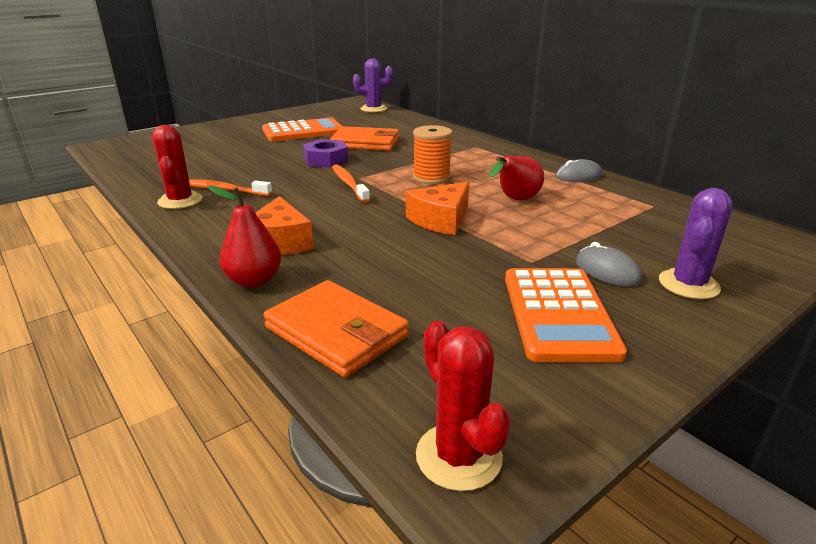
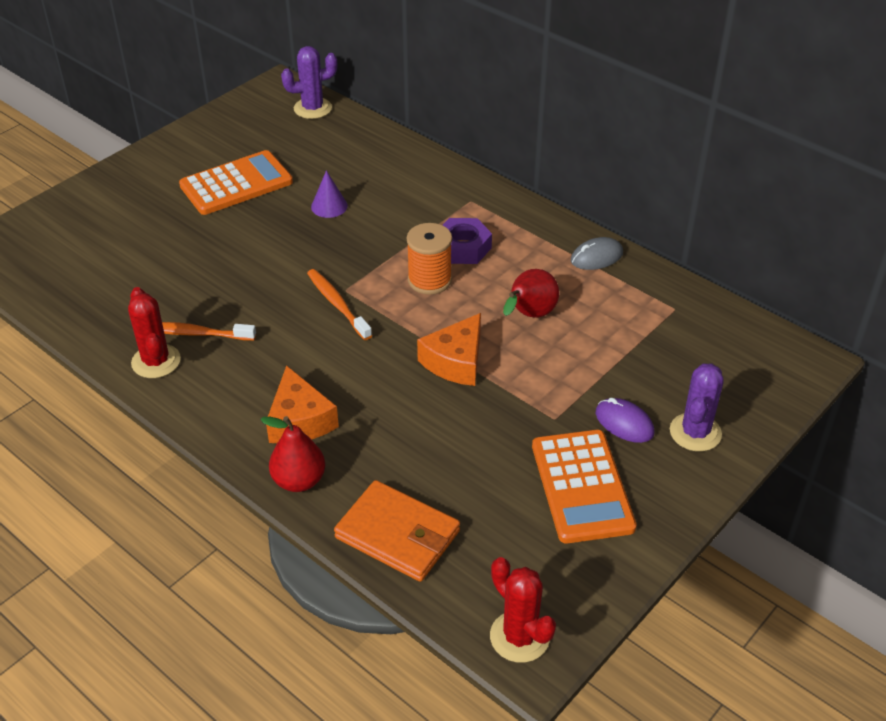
camera: 10 degrees left, 15 degrees up
(326, 160) = (292, 254): purple nut -> purple nut (463, 247)
(365, 143) = (329, 206): orange wallet -> purple cone
(607, 271) = (624, 423): grey mouse -> purple mouse

